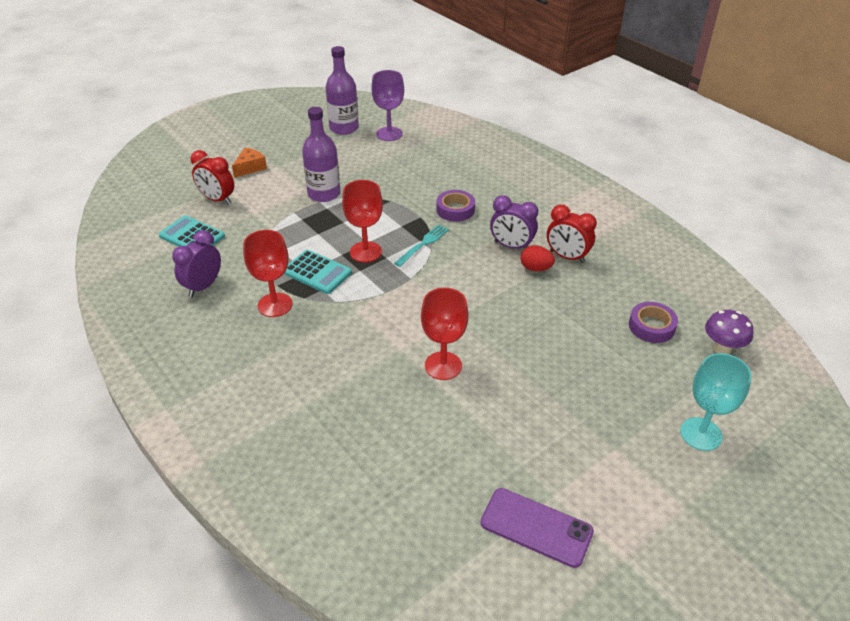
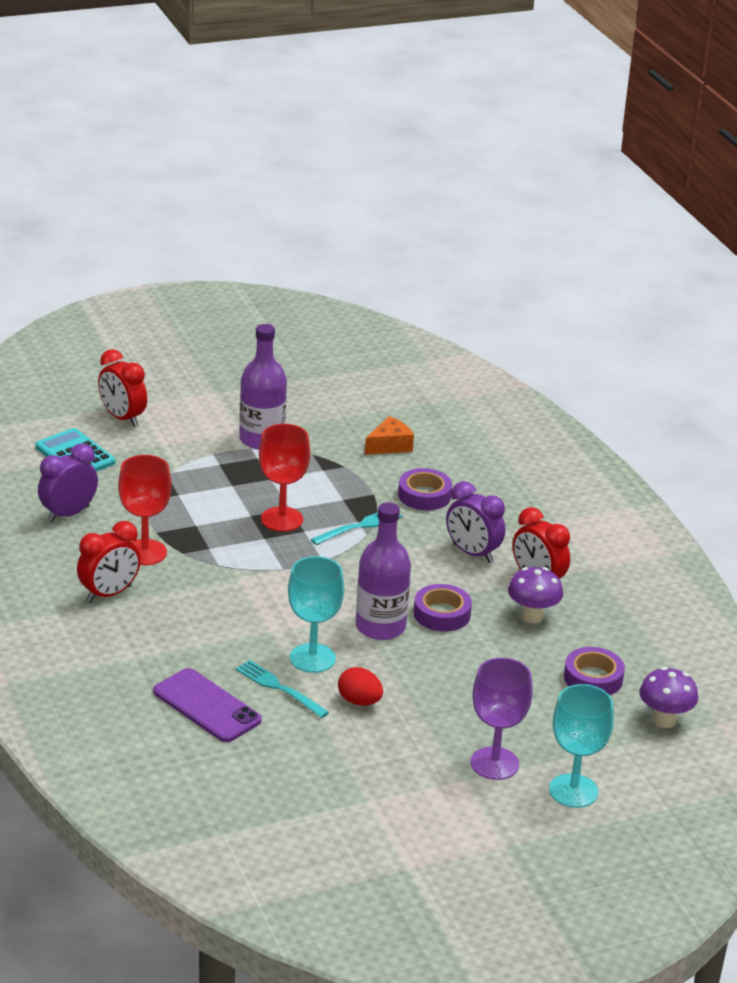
camera: 15 degrees right, 10 degrees down
(250, 168) = (180, 387): orange cheese -> orange cheese (390, 445)
(260, 349) = (109, 594): none -> red clock
(317, 272) = (211, 529): turquoise calculator -> none
(344, 128) = (329, 360): purple bottle -> purple bottle (380, 627)
(389, 134) = (388, 381): purple goblet -> purple goblet (494, 763)
(430, 401) = (278, 688): none -> turquoise fork
(443, 366) = (312, 658): red goblet -> turquoise goblet
(517, 301) = (442, 614): none -> purple tape
(535, 268) = (488, 585): red egg -> red egg (359, 701)
(536, 527) = (331, 821): purple phone -> purple phone (207, 706)
(580, 286) = (532, 616): none -> purple mushroom

